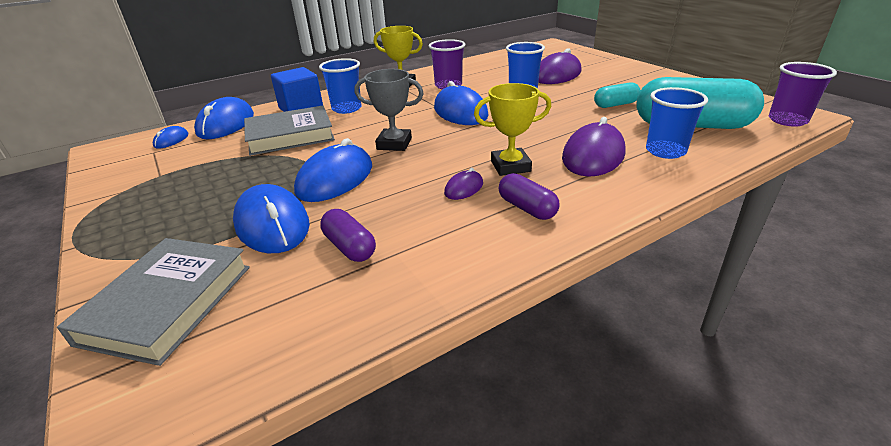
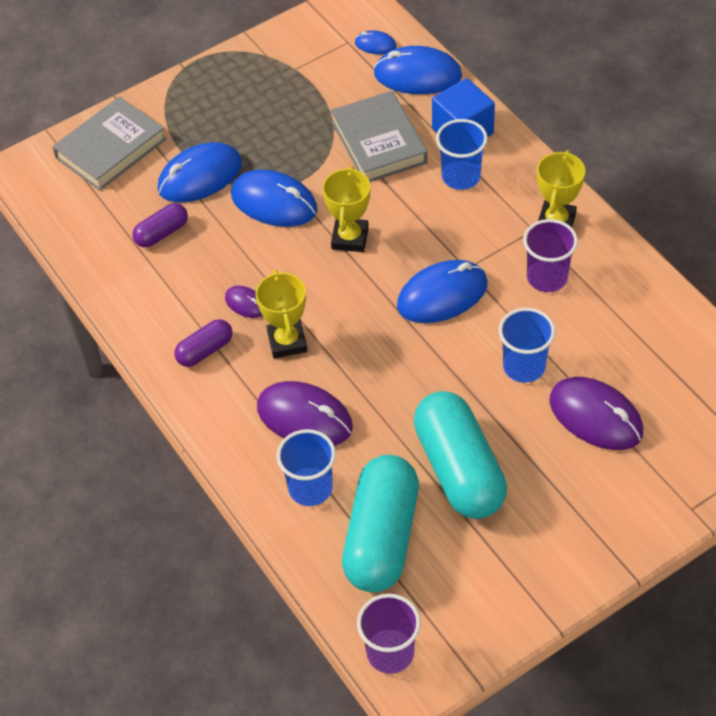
camera: 90 degrees right, 20 degrees up
(168, 303) = (111, 149): grey book -> grey book turned 60 degrees counterclockwise
(394, 144) = (350, 238): grey trophy -> yellow trophy
(615, 105) = (458, 469): turquoise capsule -> turquoise capsule, size x2.07

